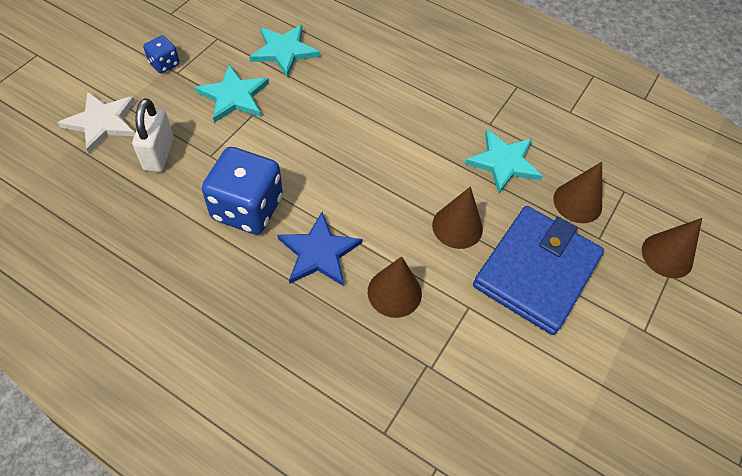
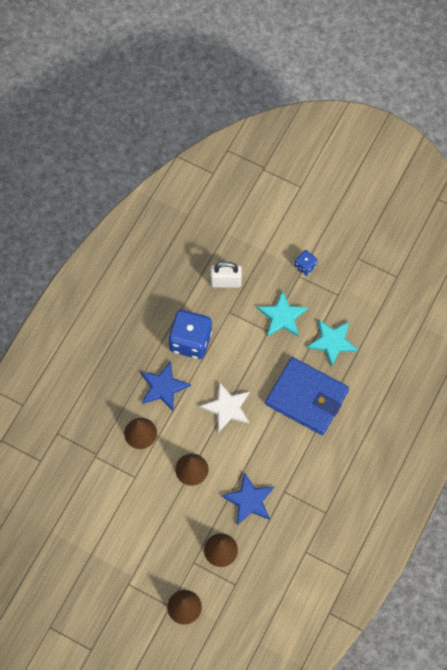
camera: 90 degrees right, 10 degrees up
(102, 122) = (247, 242): white star -> white star (227, 408)
(503, 162) = (249, 500): turquoise star -> blue star
(536, 271) = (163, 518): blue wallet -> blue wallet (307, 397)

